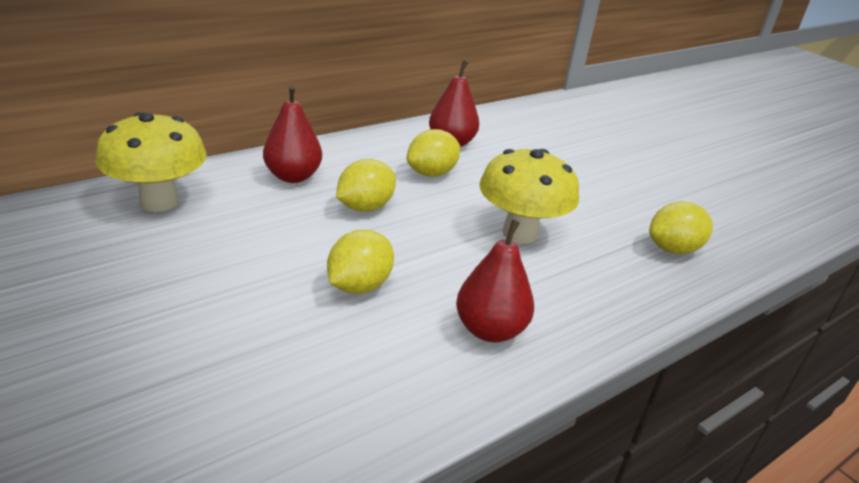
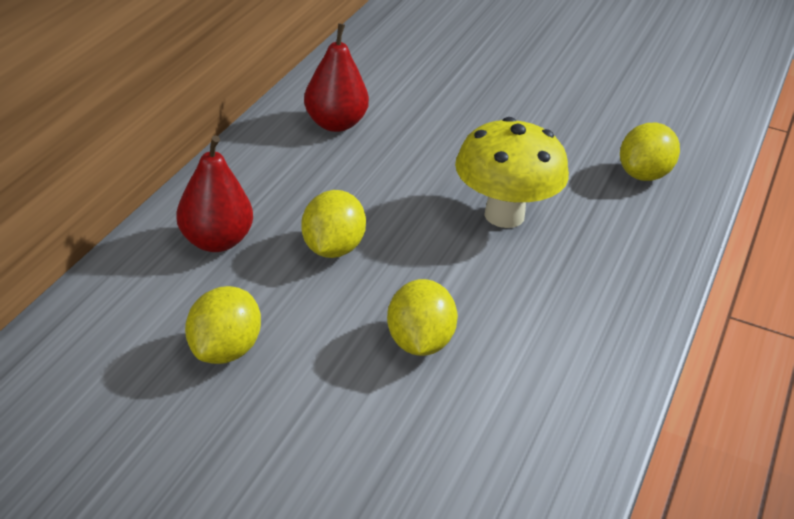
camera: 30 degrees left, 5 degrees up
(159, 202) = (108, 340): yellow mushroom -> none
(431, 173) = (355, 175): yellow lemon -> yellow lemon (224, 350)
(490, 330) = (570, 334): red pear -> none

